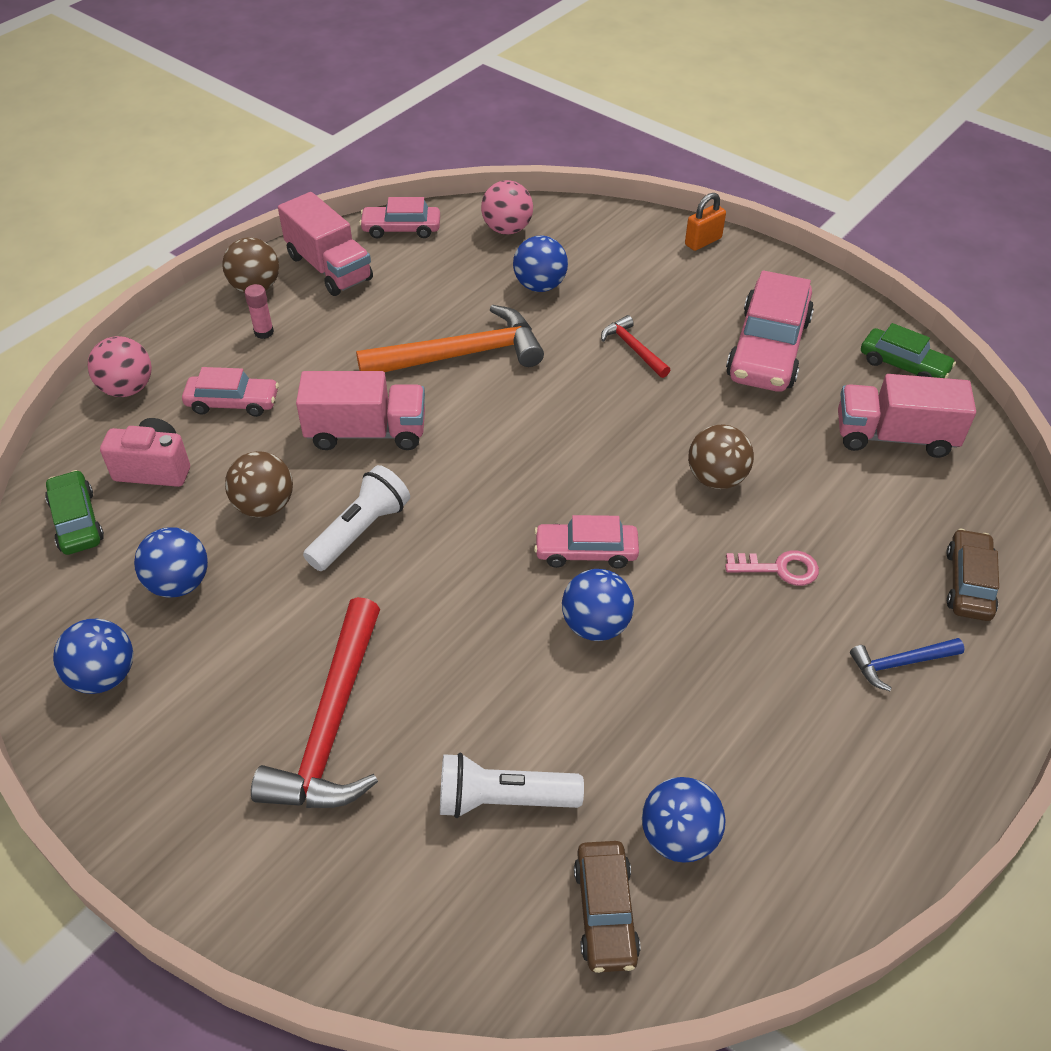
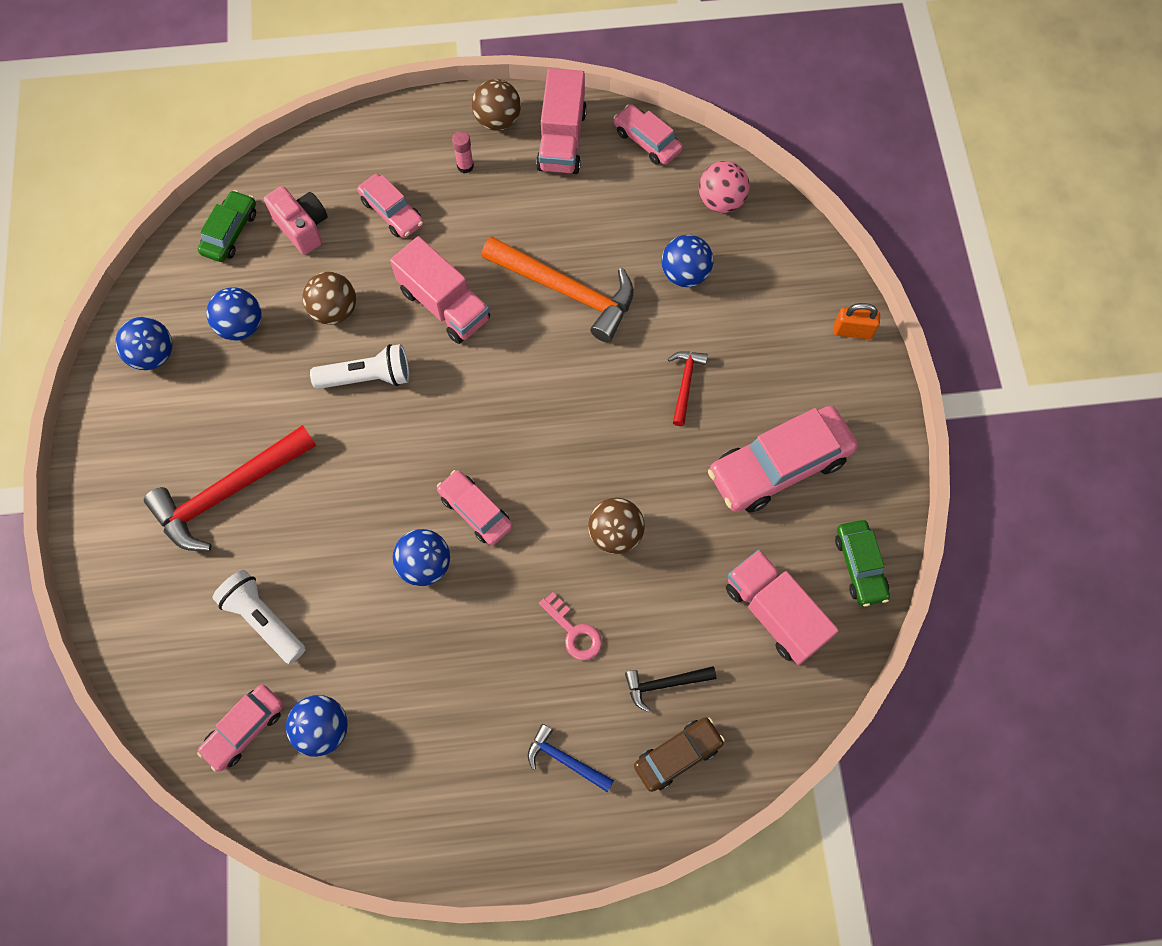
camera: 45 degrees right, 20 degrees up
(127, 389) = (344, 148): pink ball -> none
(605, 912) = (244, 729): brown car -> pink car
(891, 545) = (664, 684): none -> black hammer

